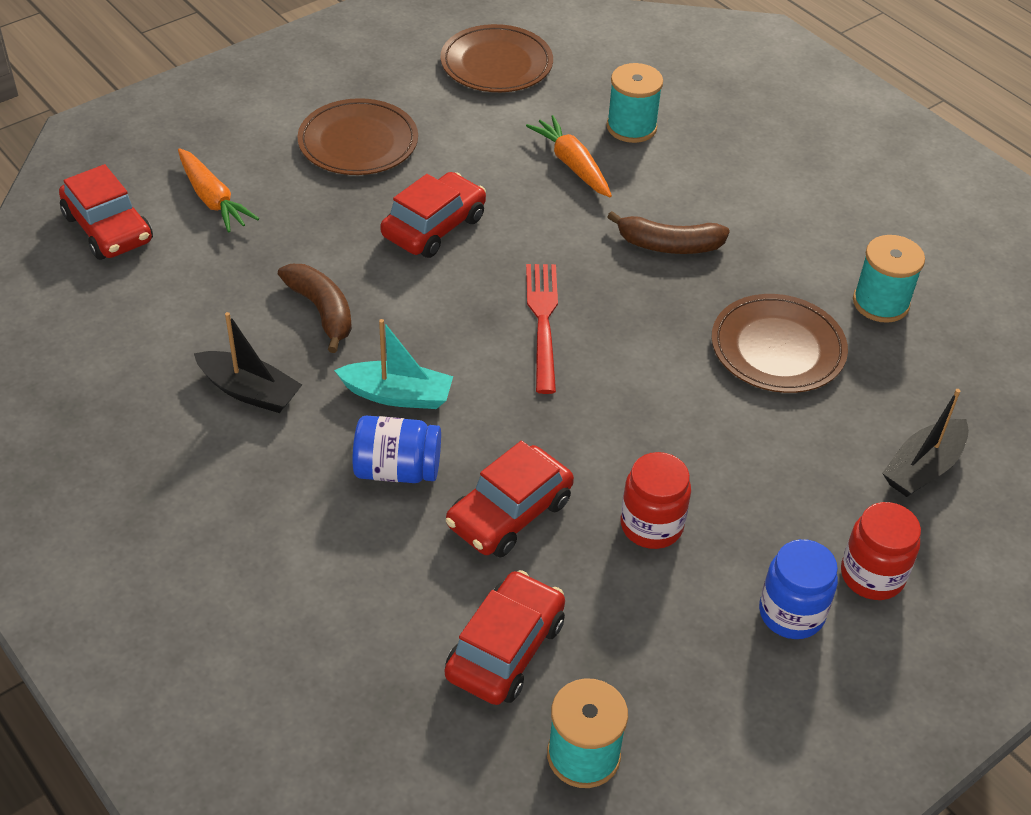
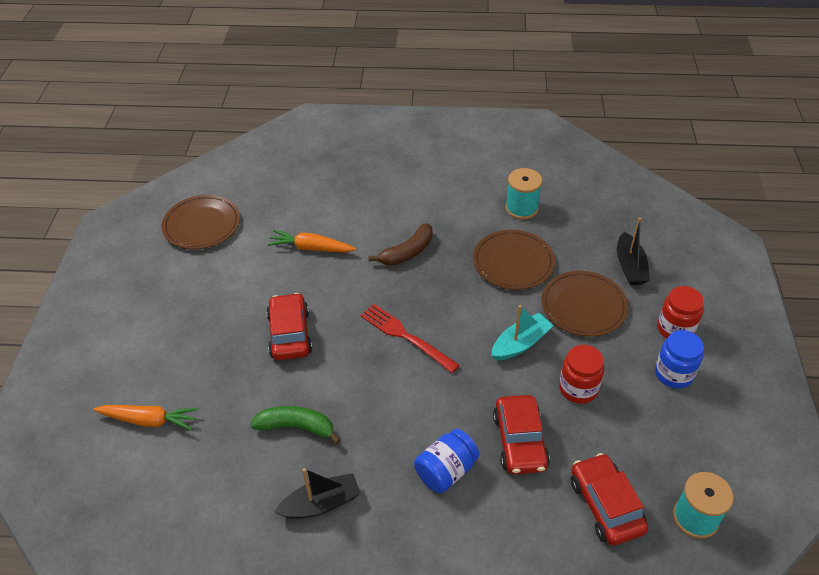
camera: 45 degrees left, 0 degrees up
(108, 228) = (109, 491): red car -> none
(322, 311) = (296, 427): brown banana -> green banana
(358, 142) = (187, 322): brown plate -> brown plate (583, 306)
(397, 395) = (393, 434): turquoise boat -> turquoise boat (520, 344)
(631, 127) = (312, 208): turquoise spool -> none

